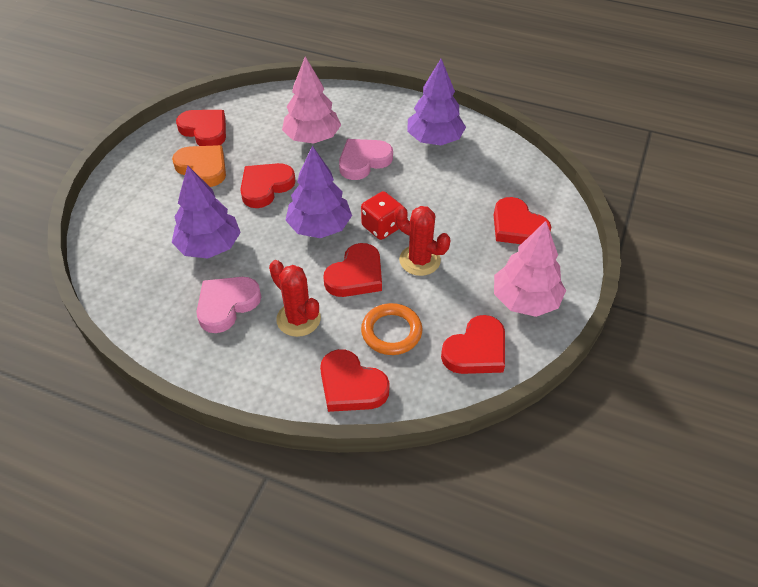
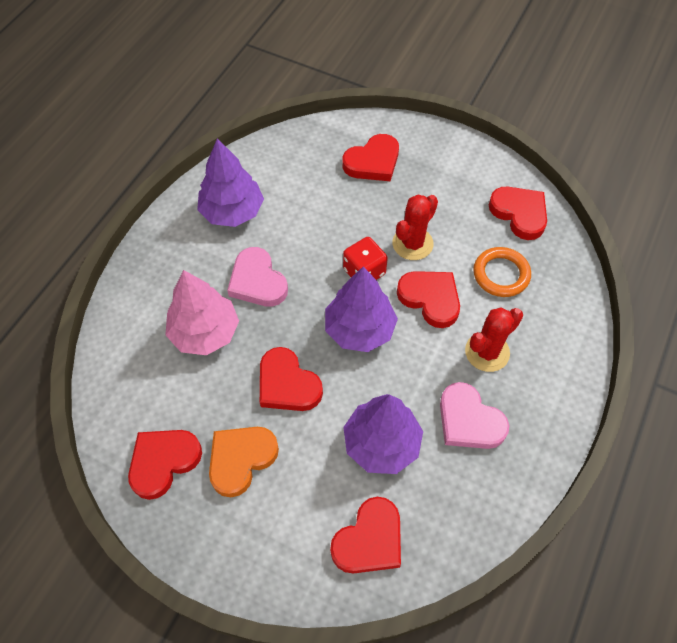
camera: 85 degrees left, 10 degrees up
(351, 386) = (562, 310): red heart -> red heart (369, 540)
(525, 300) = (463, 171): pink tree -> none

